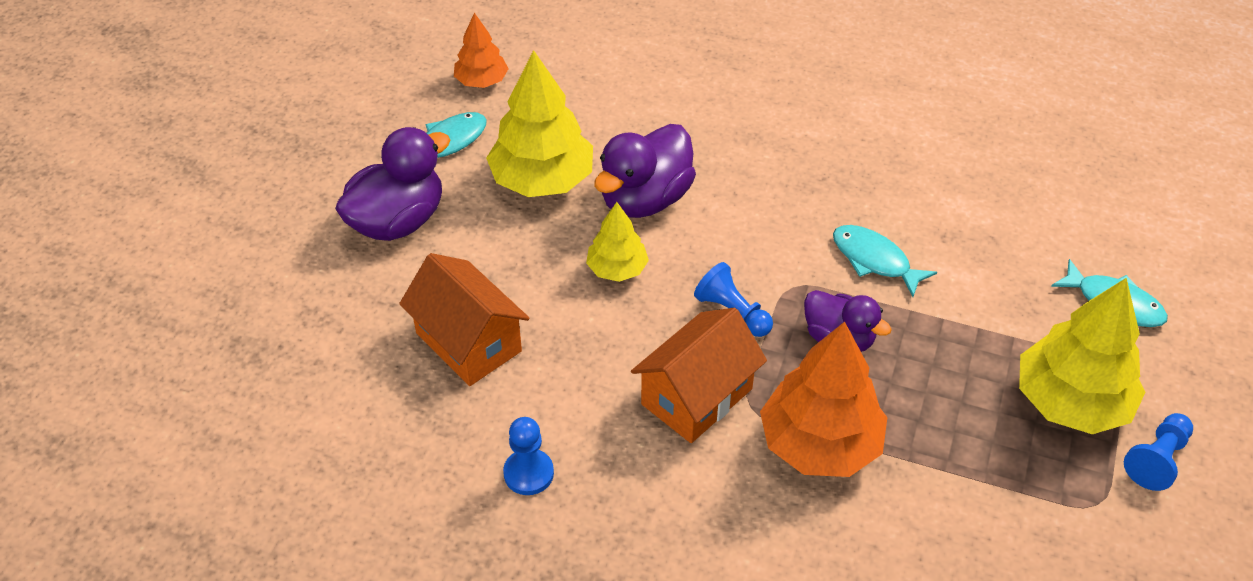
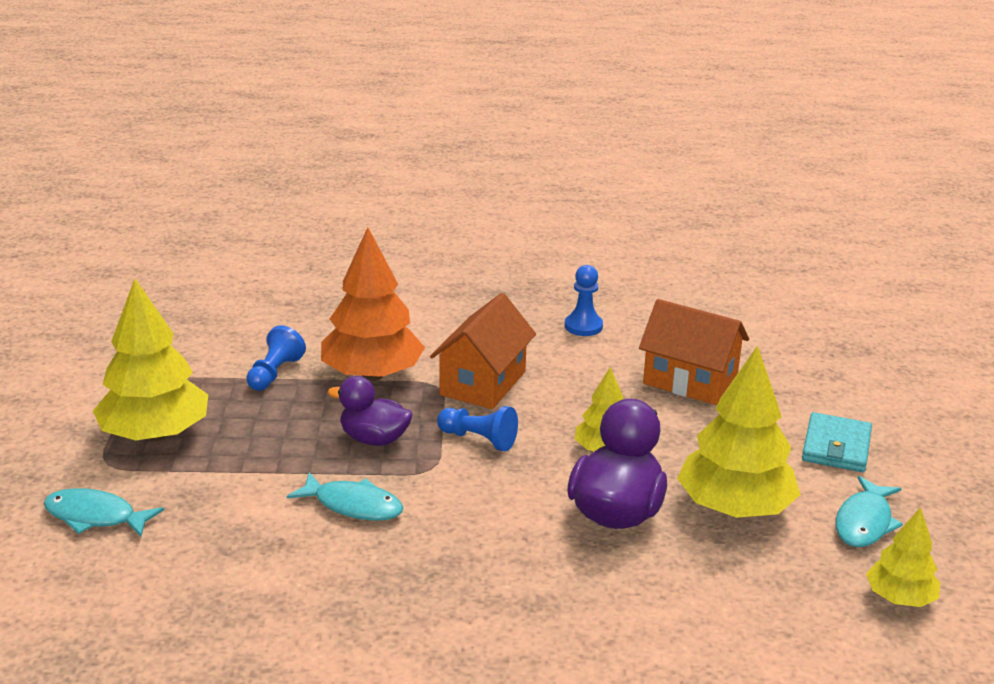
camera: 160 degrees right, 20 degrees down
(398, 221) = (836, 447): purple duck -> turquoise wallet
(481, 81) = (899, 598): orange tree -> yellow tree
(1156, 460) = (85, 412): blue pawn -> blue pawn (274, 373)

